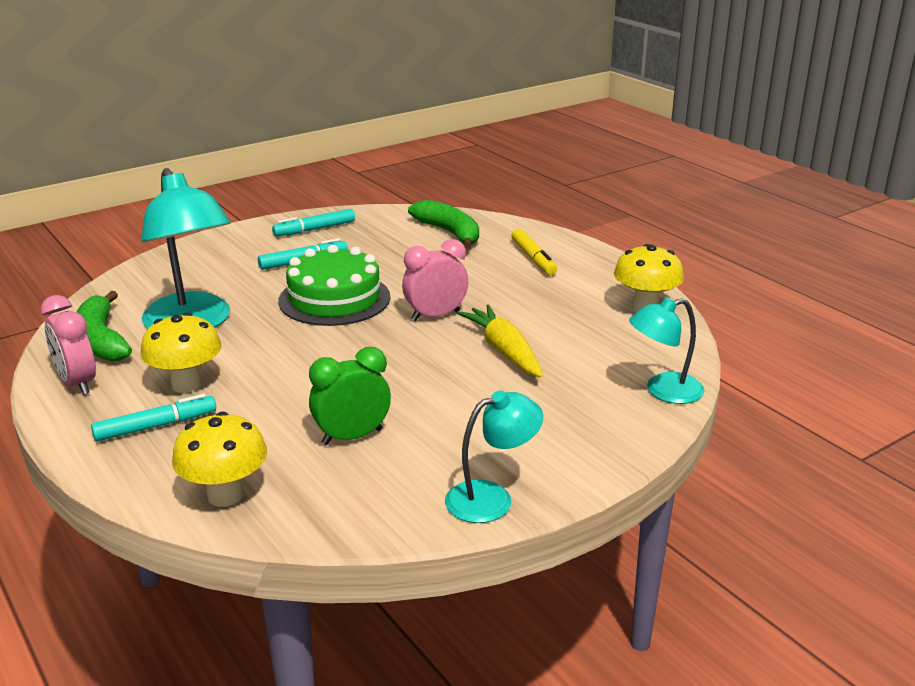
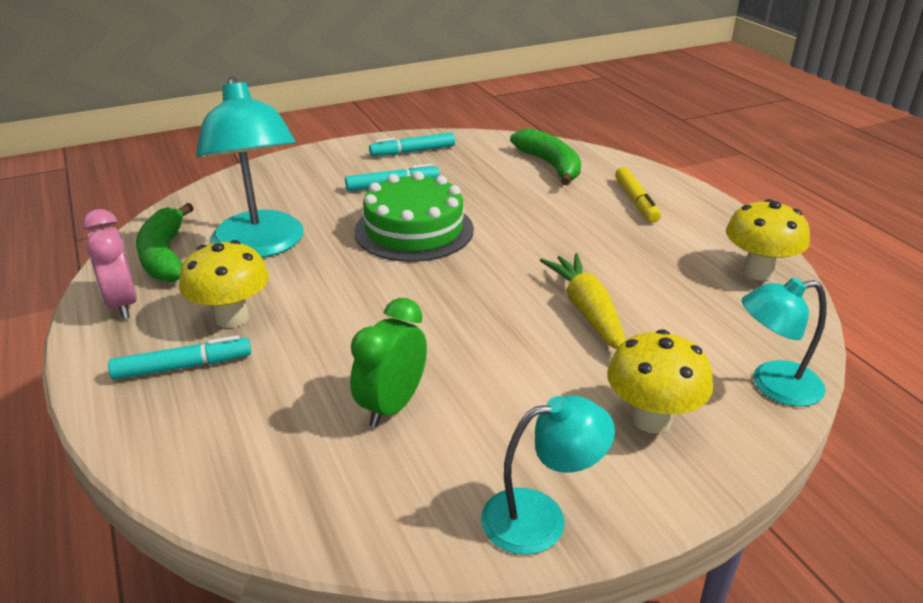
camera: 10 degrees right, 5 degrees up
(225, 495) = (228, 470): yellow mushroom -> yellow mushroom (651, 419)
(352, 437) = (392, 406): green clock -> green clock turned 45 degrees counterclockwise
(435, 316) = (517, 260): pink clock -> none

